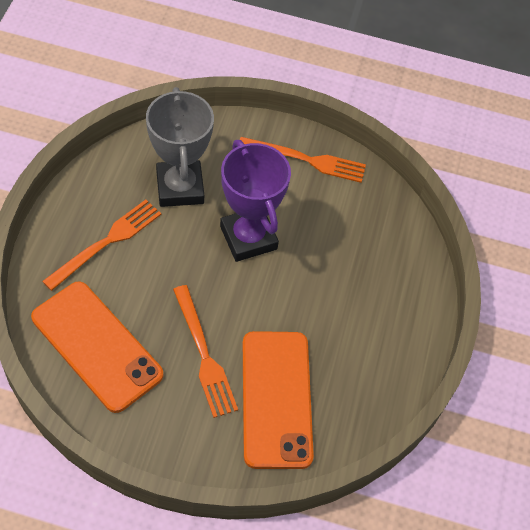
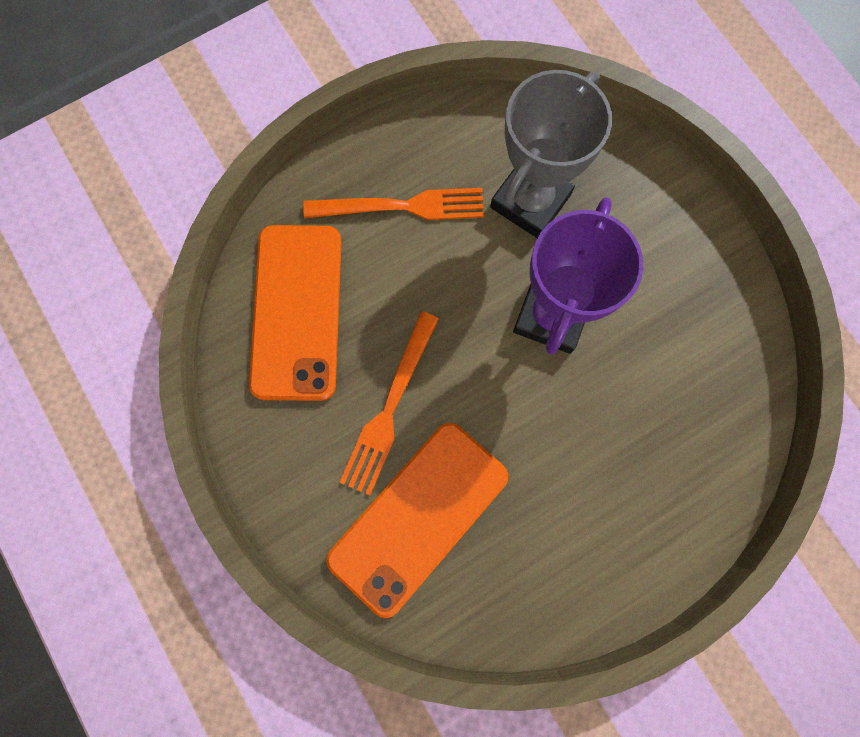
camera: 50 degrees right, 20 degrees up
(306, 160) = (701, 274): orange fork -> none

